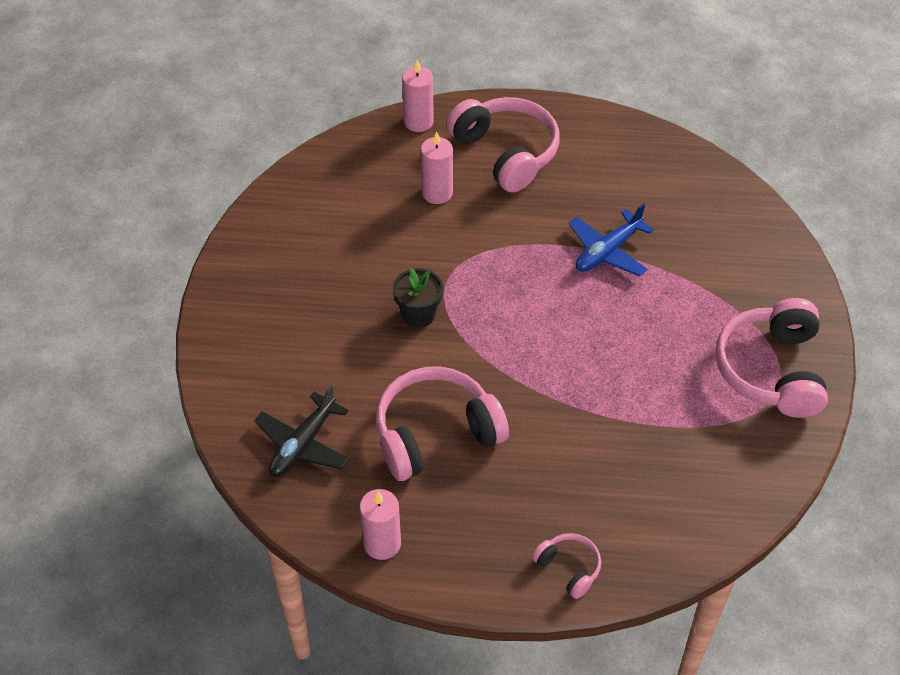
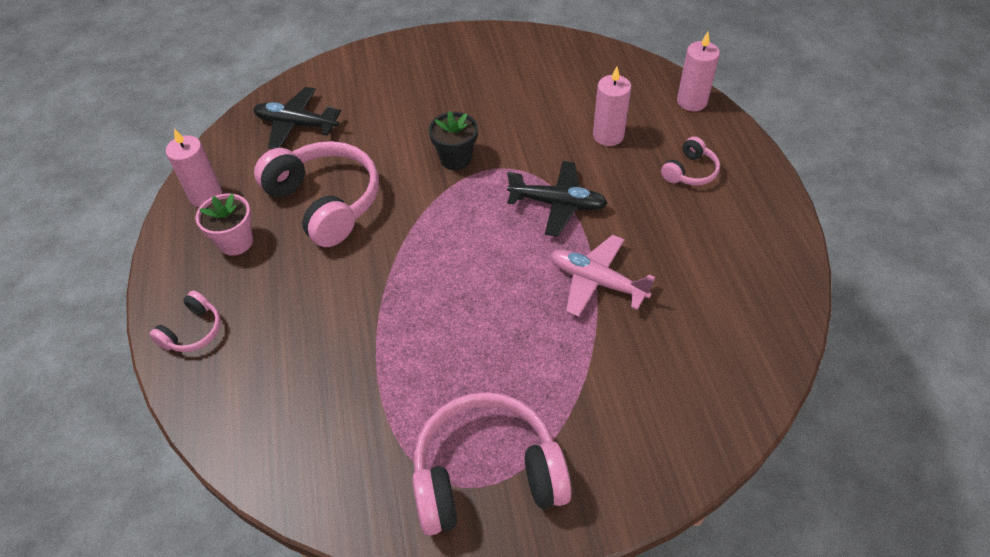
camera: 75 degrees right, 0 degrees up
(462, 520) = (236, 242): none -> pink flower pot
(506, 153) = (690, 171): pink headphones -> pink headphones, size x0.48
(509, 253) = (557, 204): none -> black plane
(607, 251) = (597, 281): blue plane -> pink plane

